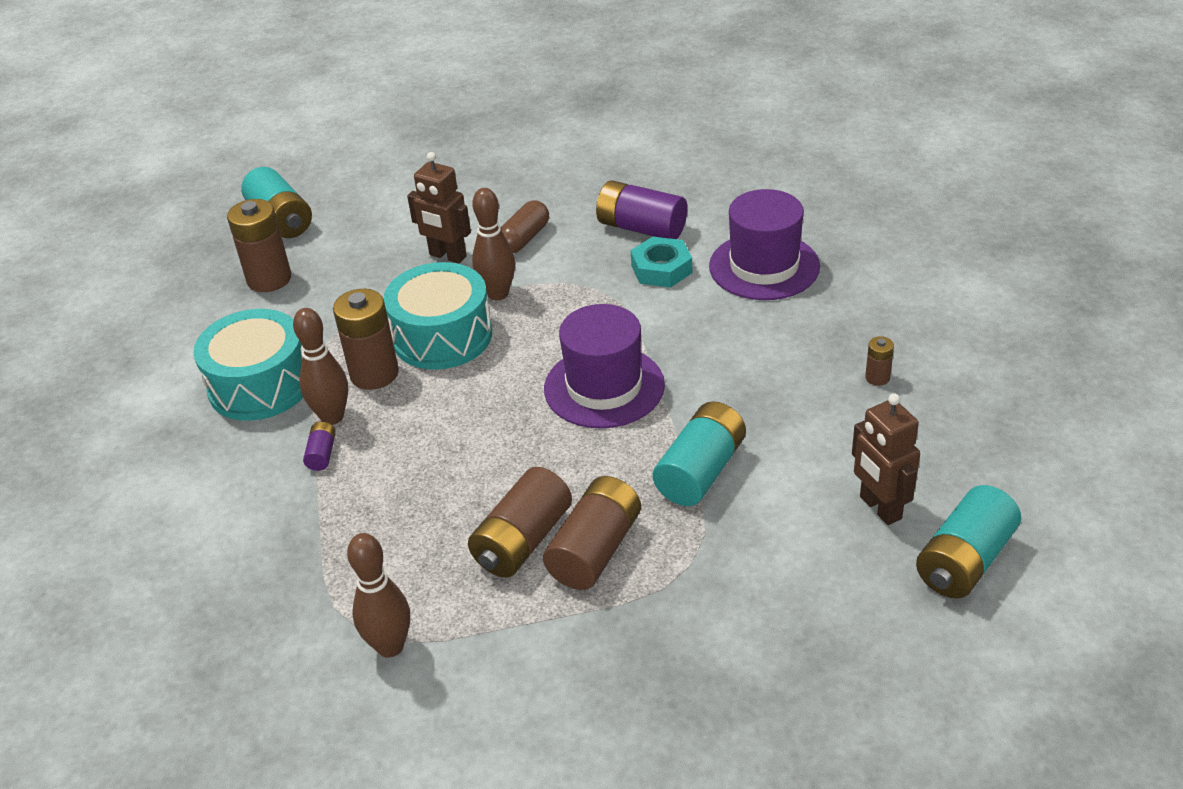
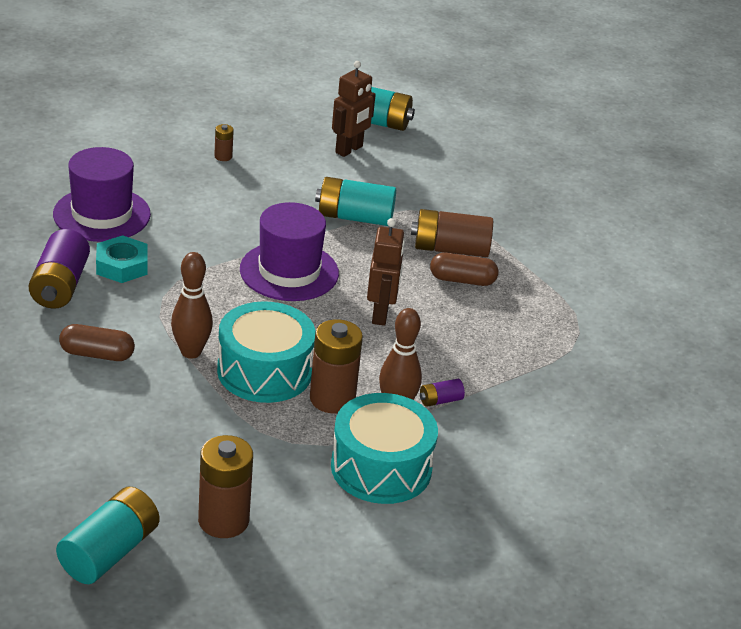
camera: 120 degrees left, 5 degrees down
(390, 646) = (582, 316): brown bowling pin -> none
(447, 256) = (141, 399): brown robot -> brown robot (380, 314)
(522, 541) = (462, 280): brown battery -> brown capsule

